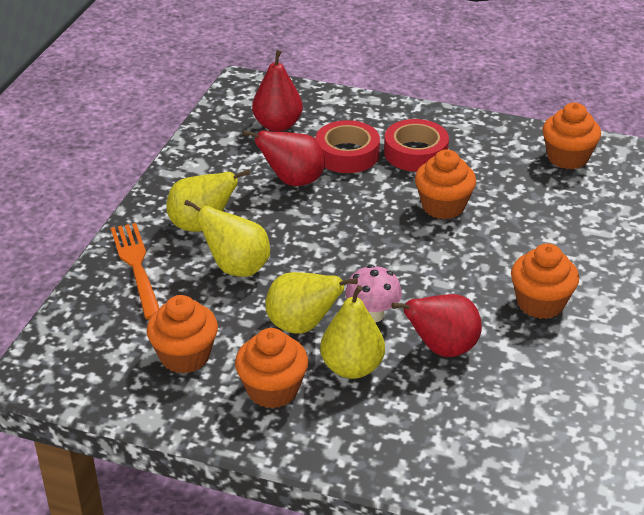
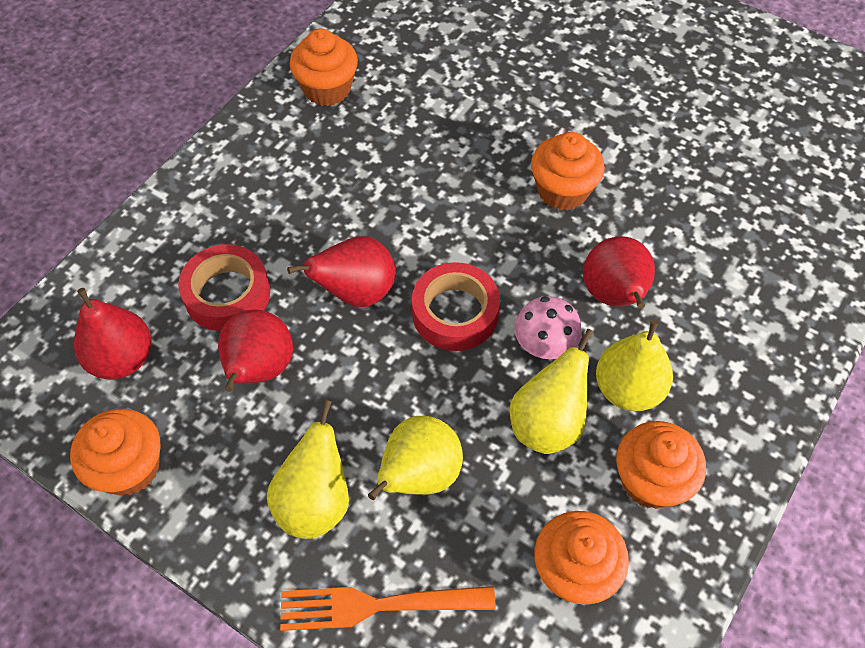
camera: 75 degrees left, 20 degrees up
(377, 210) = (356, 292): none -> red pear
(415, 153) = (256, 222): red tape -> red tape (455, 313)
(443, 206) = (372, 225): orange cupcake -> orange cupcake (129, 467)

